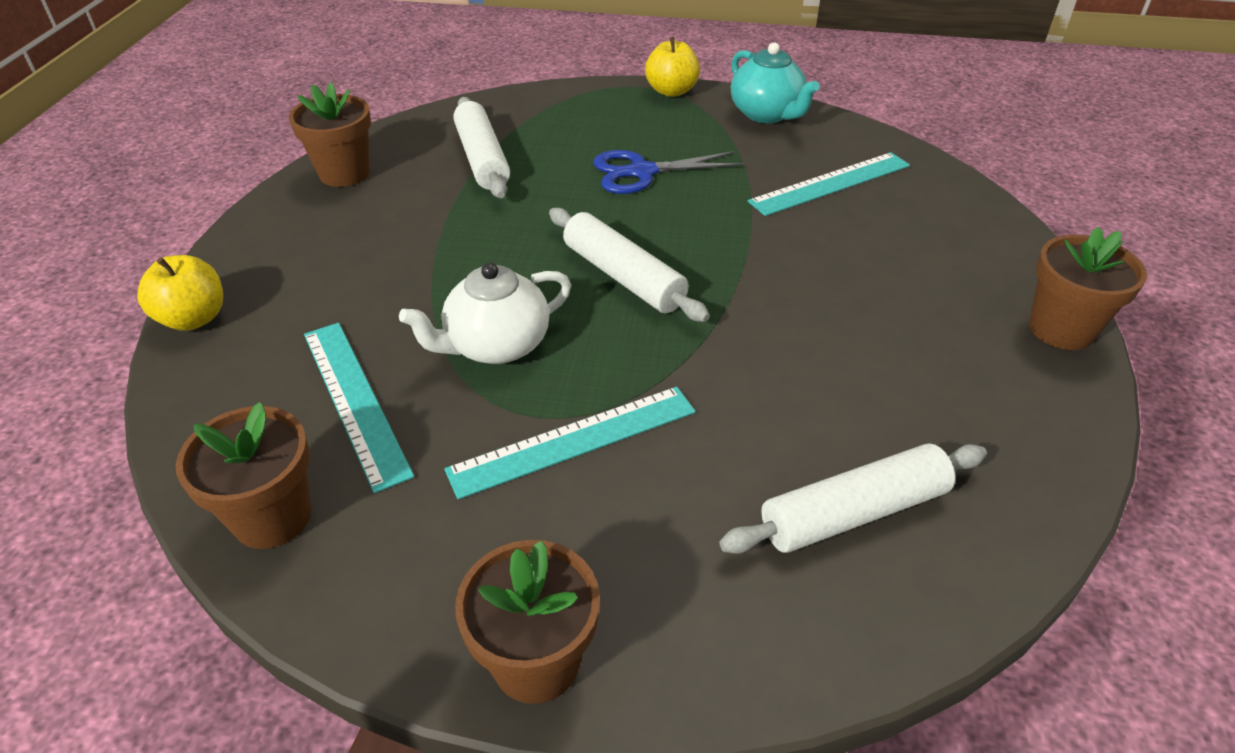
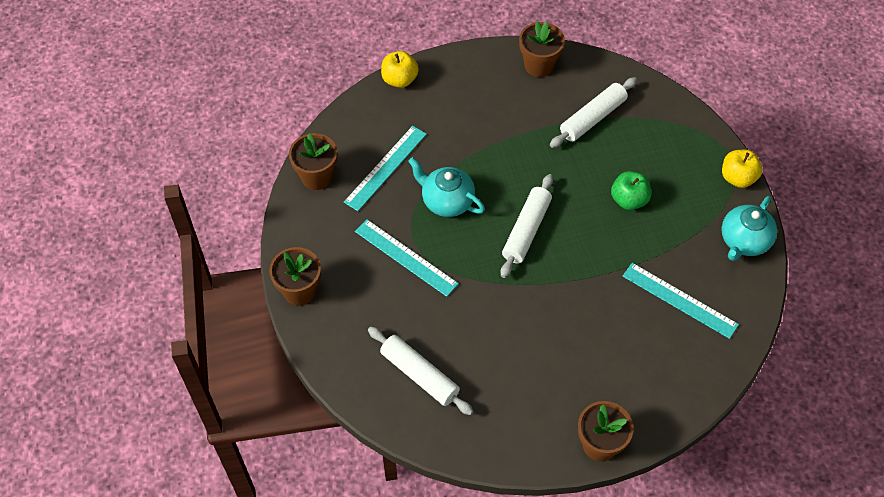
camera: 65 degrees right, 15 degrees up
(496, 345) = (446, 201): white teapot -> turquoise teapot
(641, 172) = (629, 200): blue scissors -> green apple

